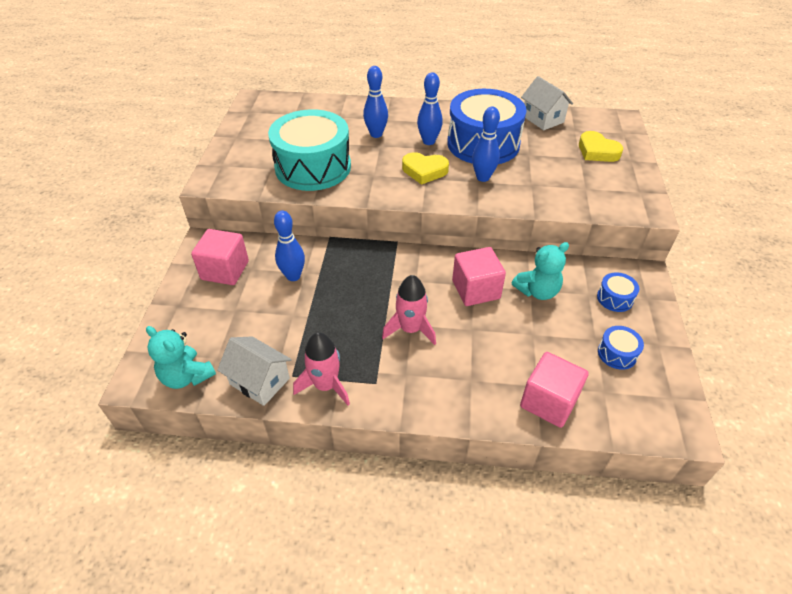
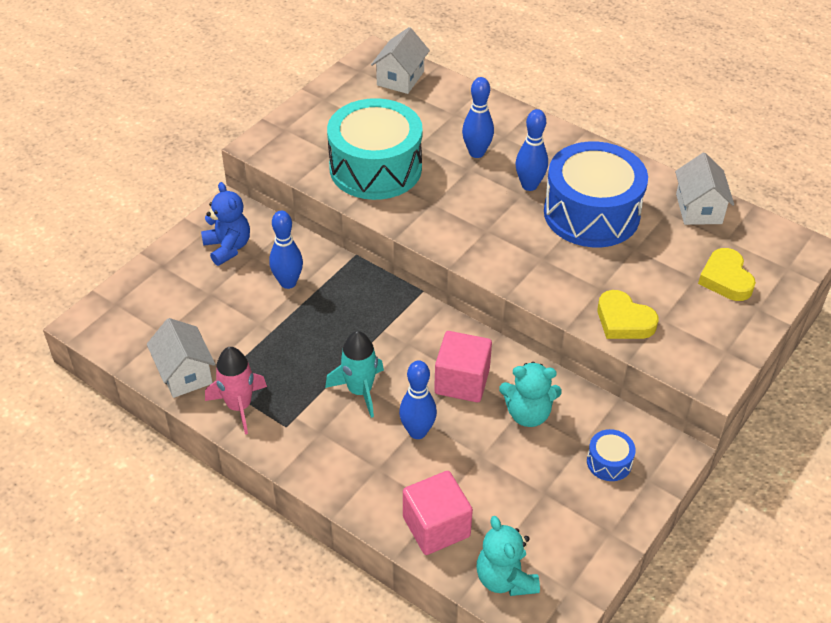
camera: 30 degrees right, 0 degrees up
(187, 376) = (127, 339): turquoise teddy bear -> turquoise teddy bear (505, 578)
(225, 270) = (228, 247): pink cube -> blue teddy bear
(283, 108) = (400, 78): none -> white house
(410, 329) = (360, 391): pink rocket -> turquoise rocket
(424, 171) = (492, 221): yellow heart -> yellow heart (623, 321)
(483, 177) = (551, 256): blue bowling pin -> blue bowling pin (417, 432)
(617, 353) = (553, 518): blue drum -> none

